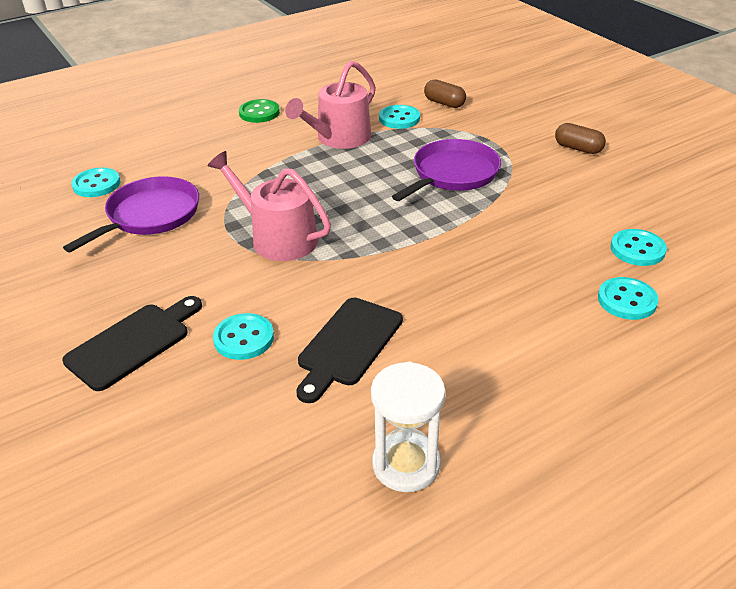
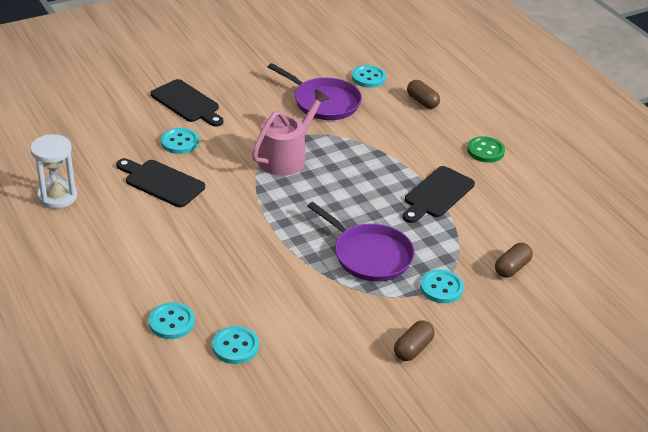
camera: 90 degrees right, 0 degrees up
(159, 148) = (422, 102): none -> brown capsule
(339, 138) = (437, 194): pink watering can -> black cutting board
(399, 118) = (476, 234): turquoise button -> turquoise button (441, 288)

